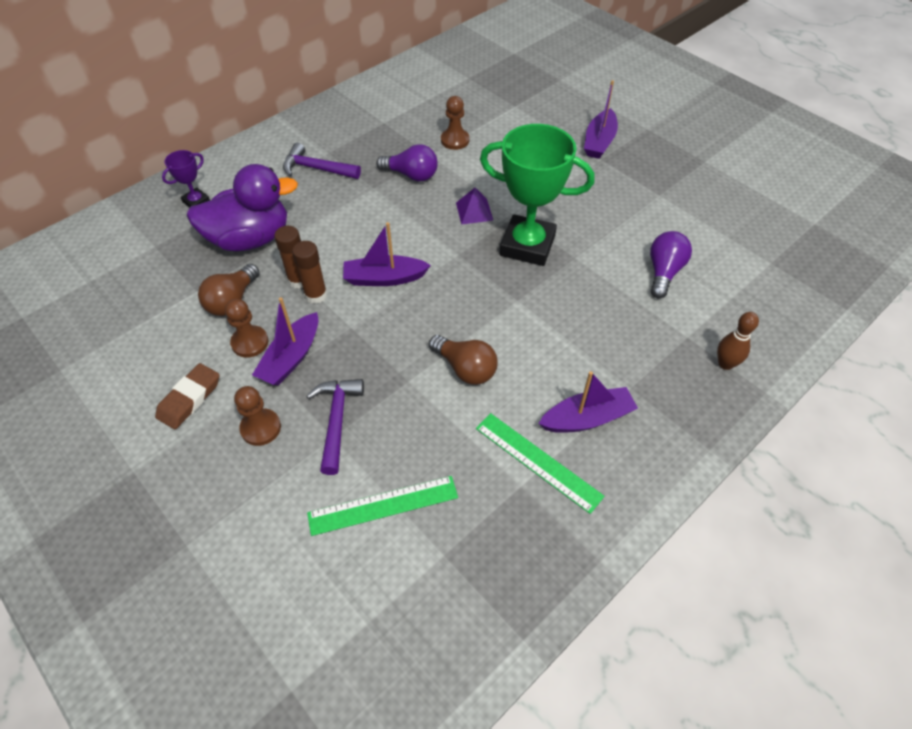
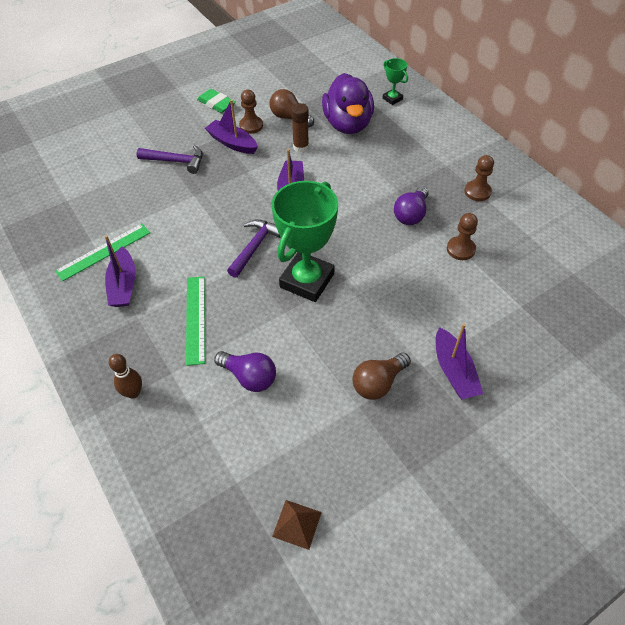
camera: 100 degrees right, 0 degrees up
(189, 399) = (216, 104): brown eraser -> green eraser
(196, 201) = (392, 99): purple trophy -> green trophy
(261, 428) = (184, 131): brown pawn -> brown pawn (477, 192)
(316, 169) = (425, 158): purple hammer -> purple hammer (255, 247)
(316, 295) = (284, 155): brown glue stick -> none
(383, 505) = (109, 178): green ruler -> green ruler (195, 319)
(465, 368) = (192, 225): brown light bulb -> brown light bulb (378, 383)
(474, 211) = (357, 251): purple pyramid -> none
(599, 142) = (454, 371): purple boat -> purple boat turned 135 degrees counterclockwise
(782, 220) = (297, 524): none -> brown pyramid

